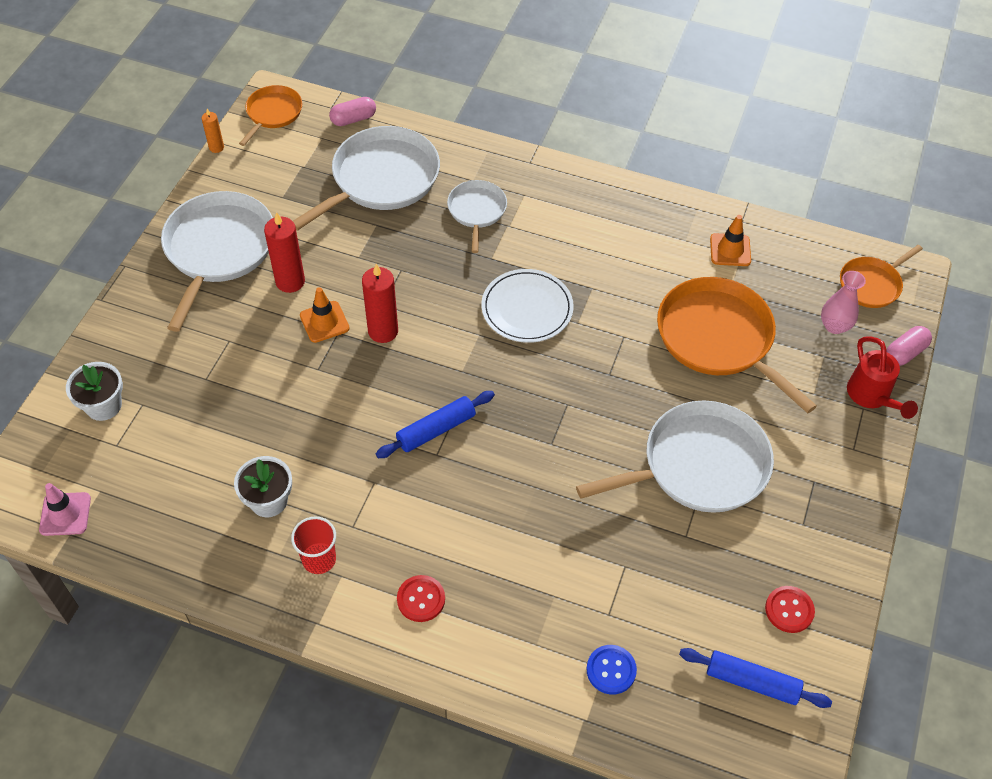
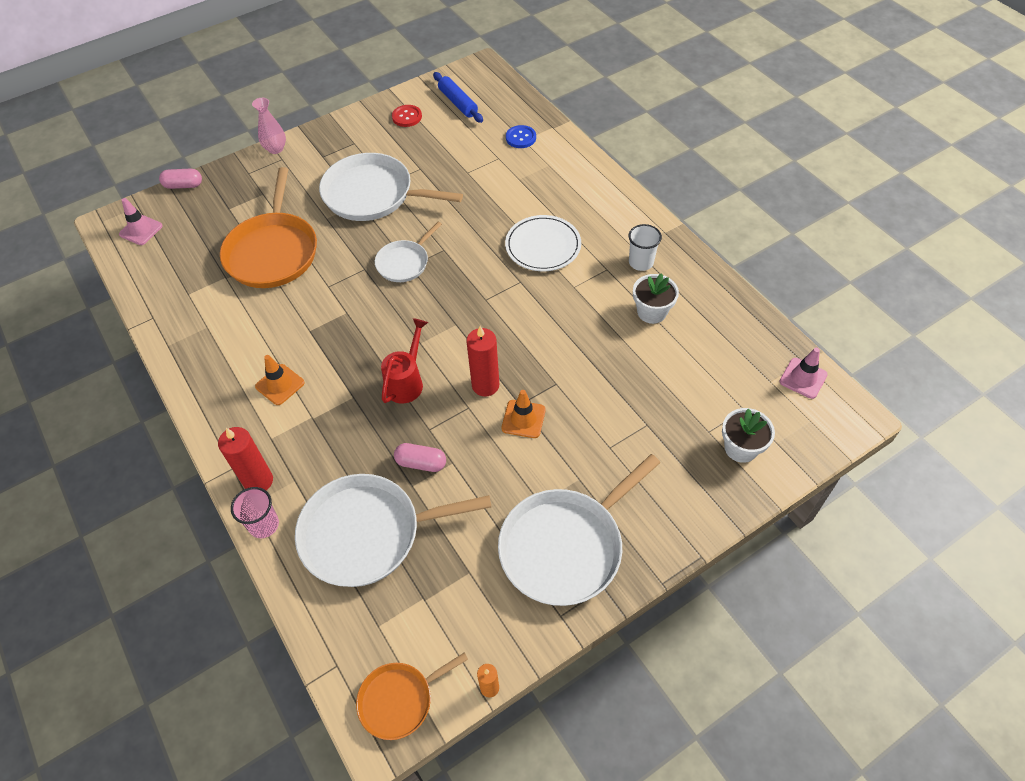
camera: 140 degrees left, 0 degrees up
(290, 281) = (525, 473): red candle -> red candle (258, 481)
(319, 559) = (641, 262): red cup -> white cup
(353, 119) = (329, 631): pink capsule -> pink capsule (421, 463)
(421, 599) = (594, 213): red button -> none
(436, 430) = (507, 296): blue rolling pin -> none
(464, 145) = (264, 525): none -> pink cup
(477, 211) = (322, 446): white pan -> white pan (404, 262)
(527, 308) = (369, 342): white plate -> white plate (543, 246)
(730, 250) = (189, 302): orange traffic cone -> orange traffic cone (280, 385)
(834, 326) = (198, 220): pink vase -> pink vase (275, 149)
(871, 284) = (141, 230): orange pan -> pink traffic cone
(871, 396) = (235, 175): red watering can -> red watering can (407, 381)

